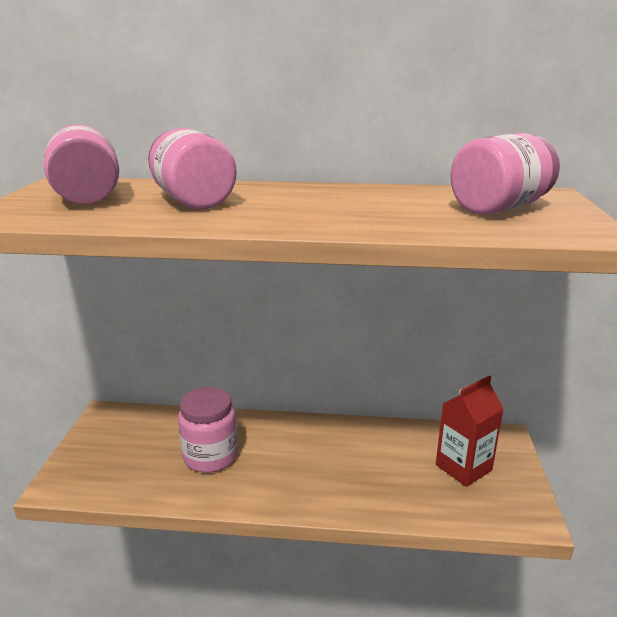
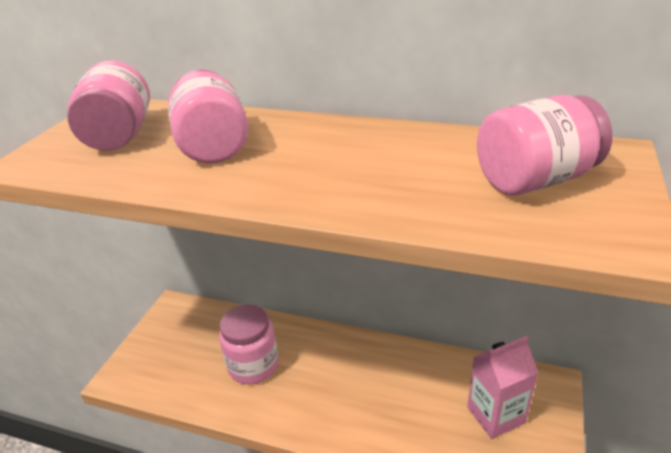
camera: 15 degrees right, 10 degrees up
(463, 467) = (495, 415): red carton -> pink carton

